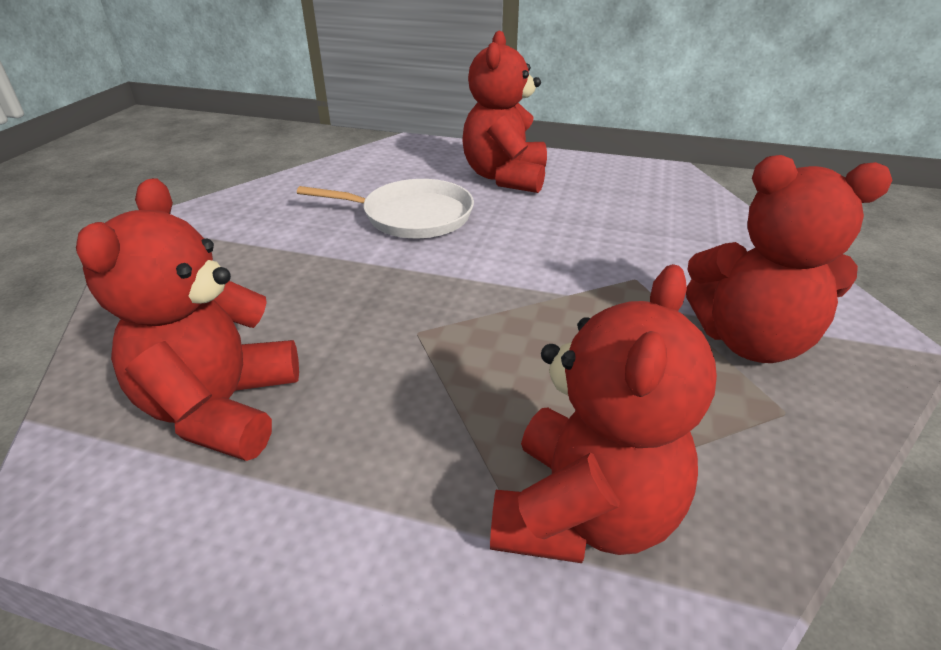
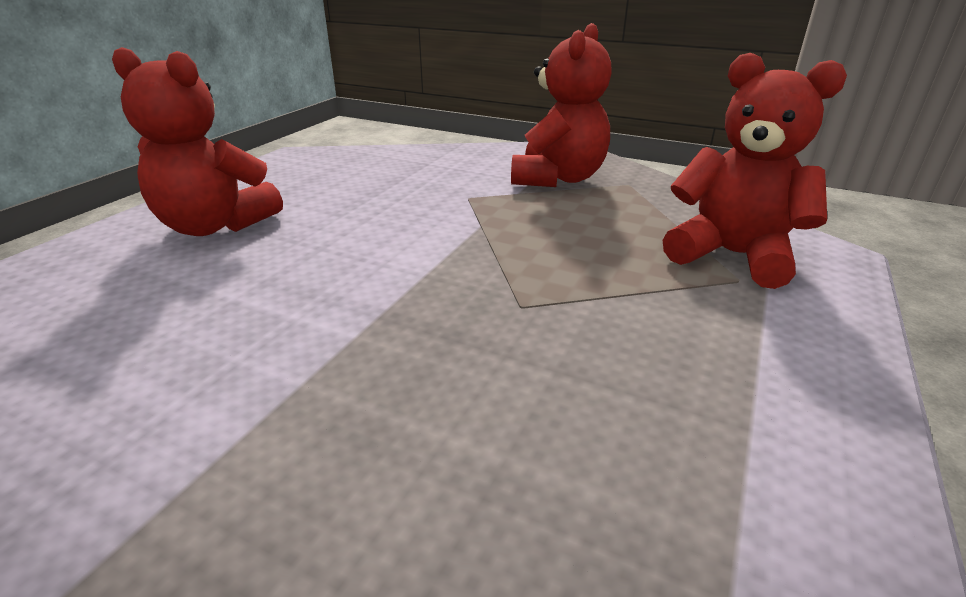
camera: 80 degrees left, 5 degrees down
(221, 408) = (653, 456): red teddy bear -> none
(412, 216) = (256, 295): white pan -> none

